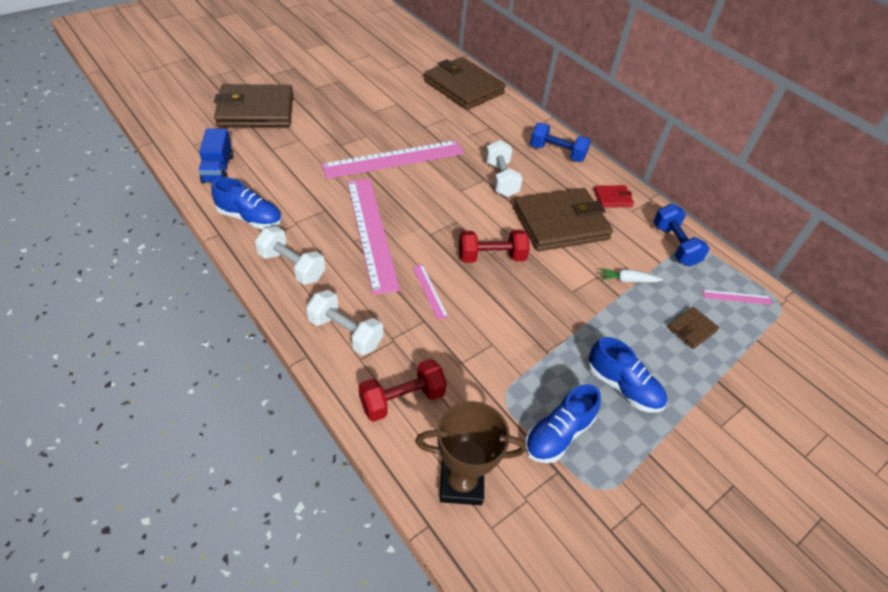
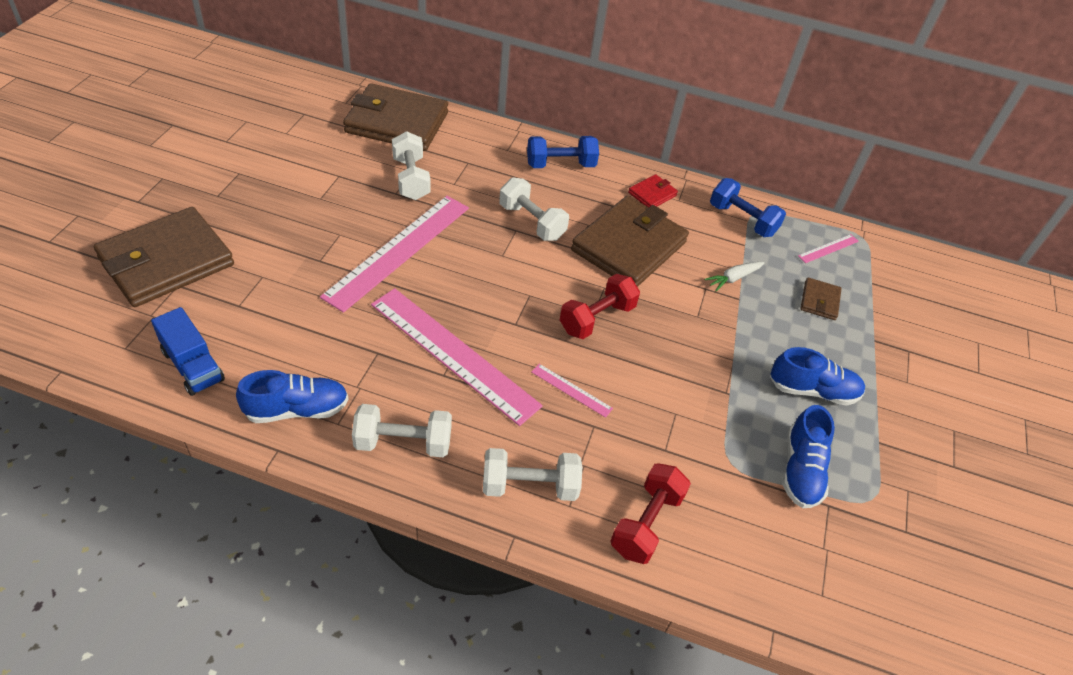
camera: 35 degrees left, 0 degrees up
(441, 122) = (411, 179): none -> white dumbbell
(461, 483) = (766, 571): brown trophy -> none

